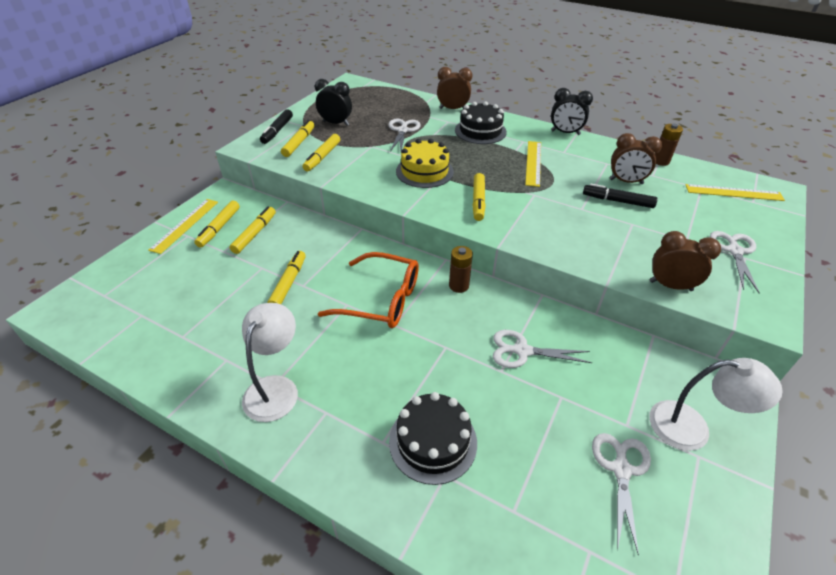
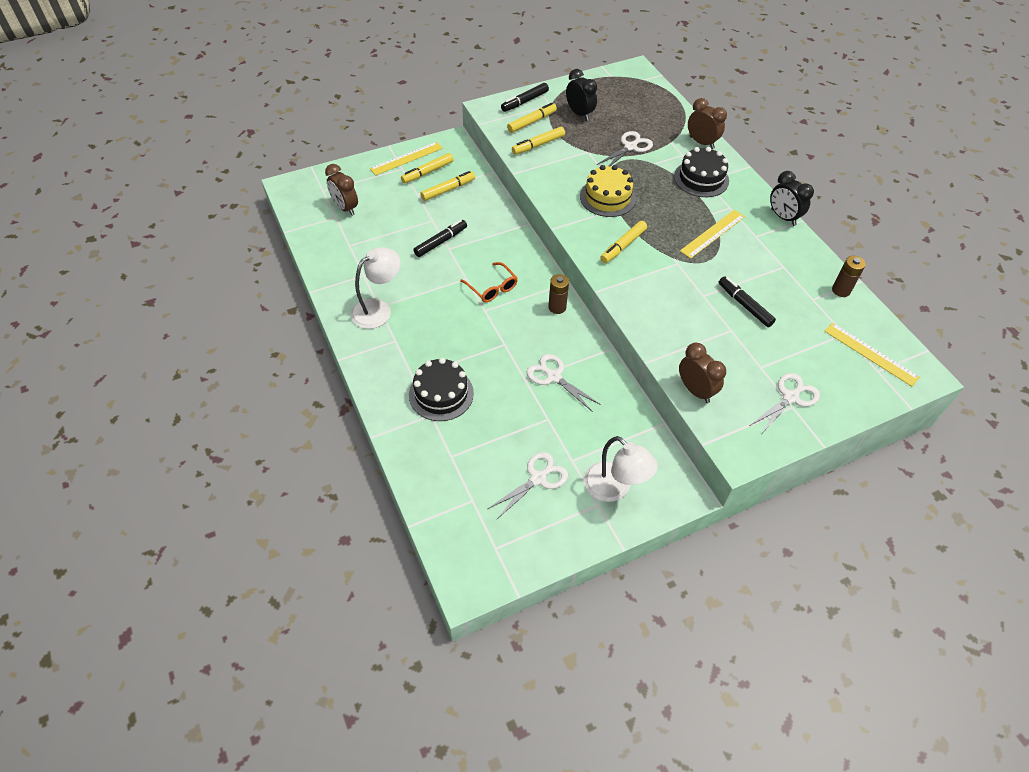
camera: 35 degrees right, 10 degrees up
(288, 283) = (440, 242): yellow marker -> black marker
(381, 300) = (492, 288): orange glasses -> orange glasses, size x0.61
(626, 181) = (777, 292): brown clock -> brown clock (345, 208)

